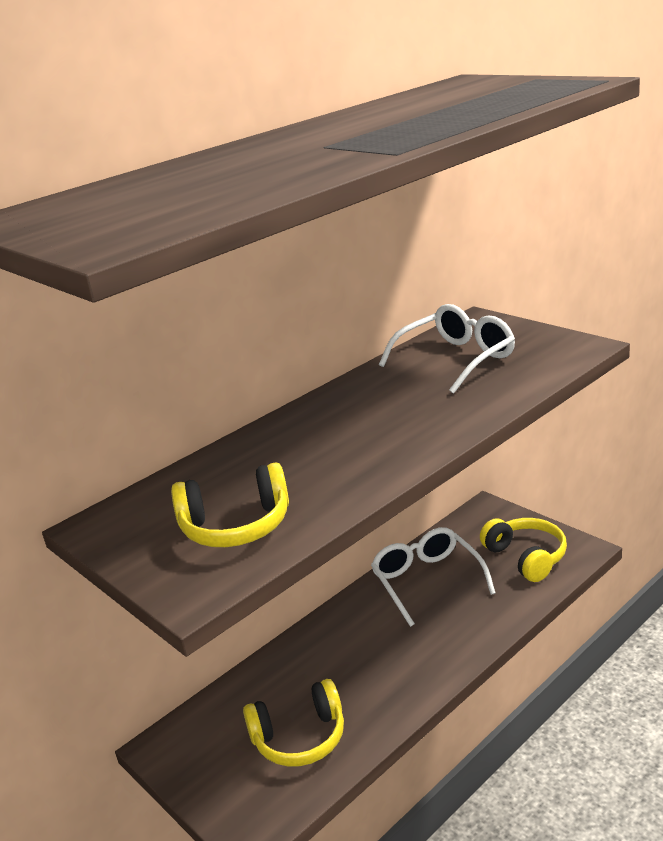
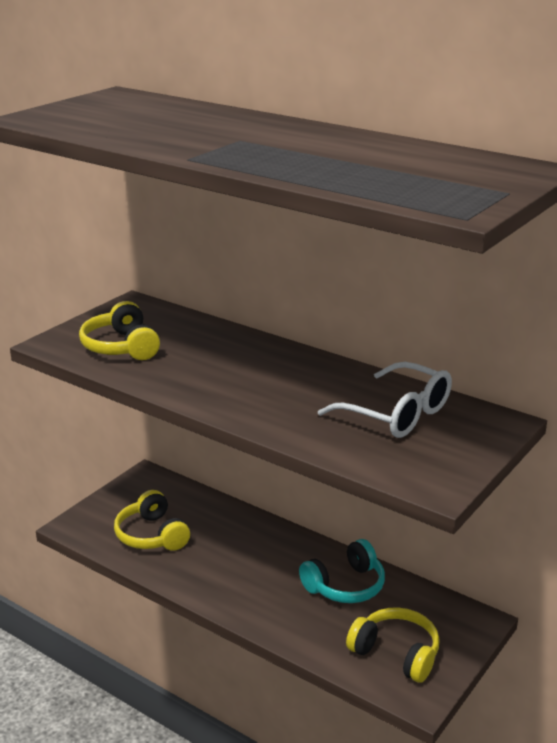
camera: 75 degrees right, 0 degrees up
(427, 581) = (345, 585): white glasses -> turquoise headphones
(526, 557) = (396, 653): yellow headphones -> yellow headphones turned 105 degrees counterclockwise

